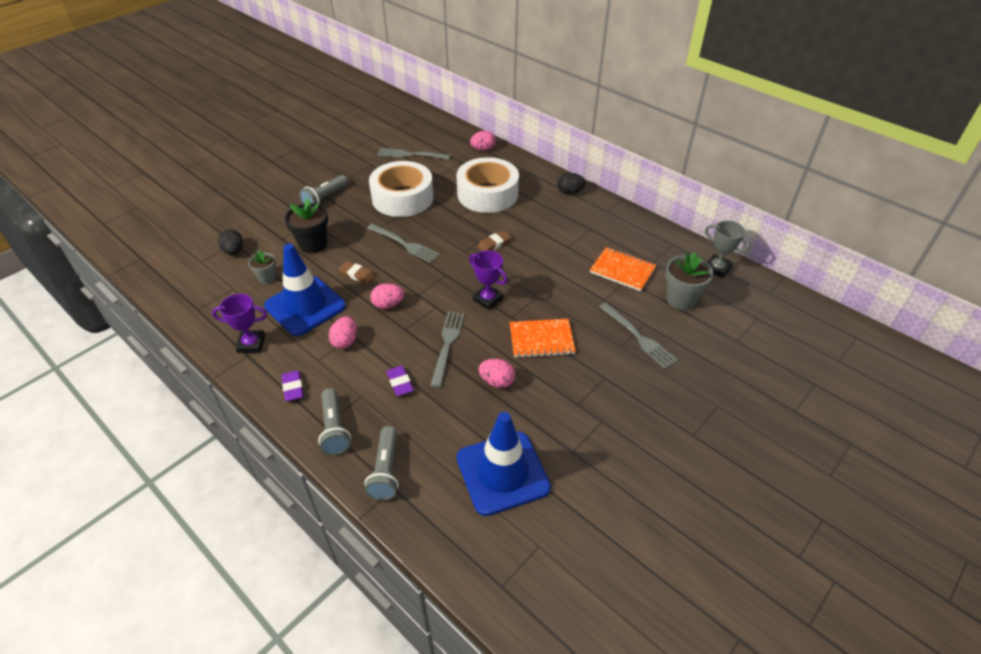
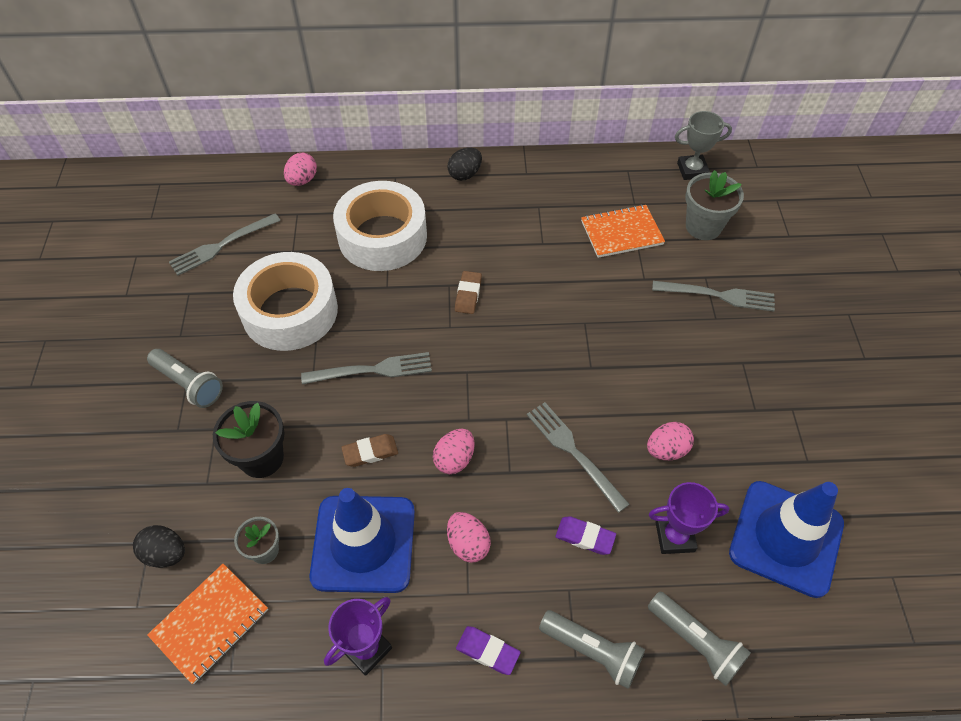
camera: 45 degrees left, 10 degrees up
(325, 198) = (189, 384): grey flashlight -> grey flashlight turned 45 degrees counterclockwise
(488, 299) = (545, 366): purple trophy -> purple trophy (674, 537)
(541, 339) = (647, 369): orange notebook -> orange notebook (210, 623)

